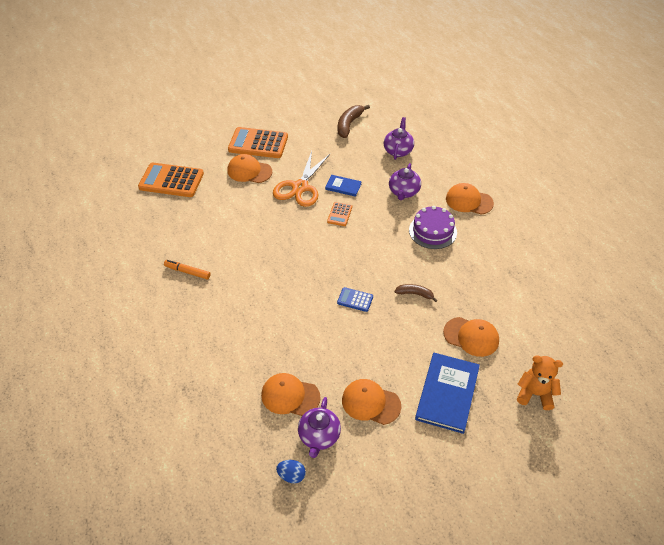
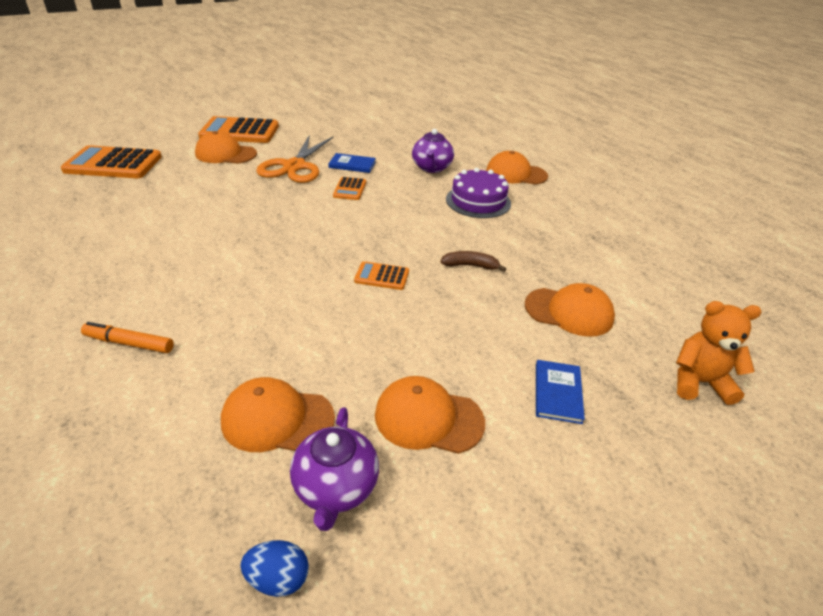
camera: 10 degrees left, 10 degrees down
(187, 272) = (114, 255): orange marker -> orange marker (129, 343)
(349, 124) = (354, 116): brown banana -> none
(355, 300) = (382, 276): blue calculator -> orange calculator
(398, 151) = (417, 135): purple teapot -> none
(447, 393) = (557, 392): blue book -> blue book, size x0.52

